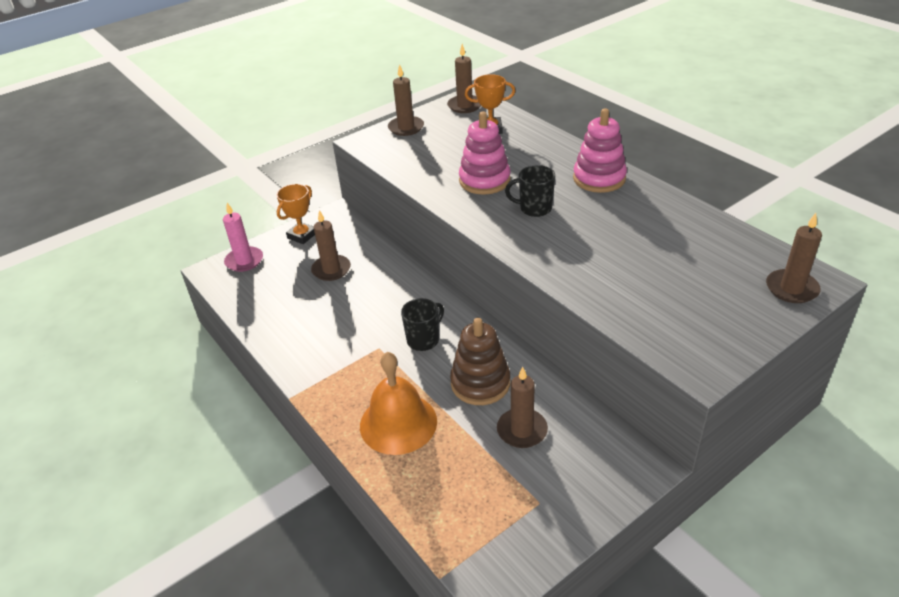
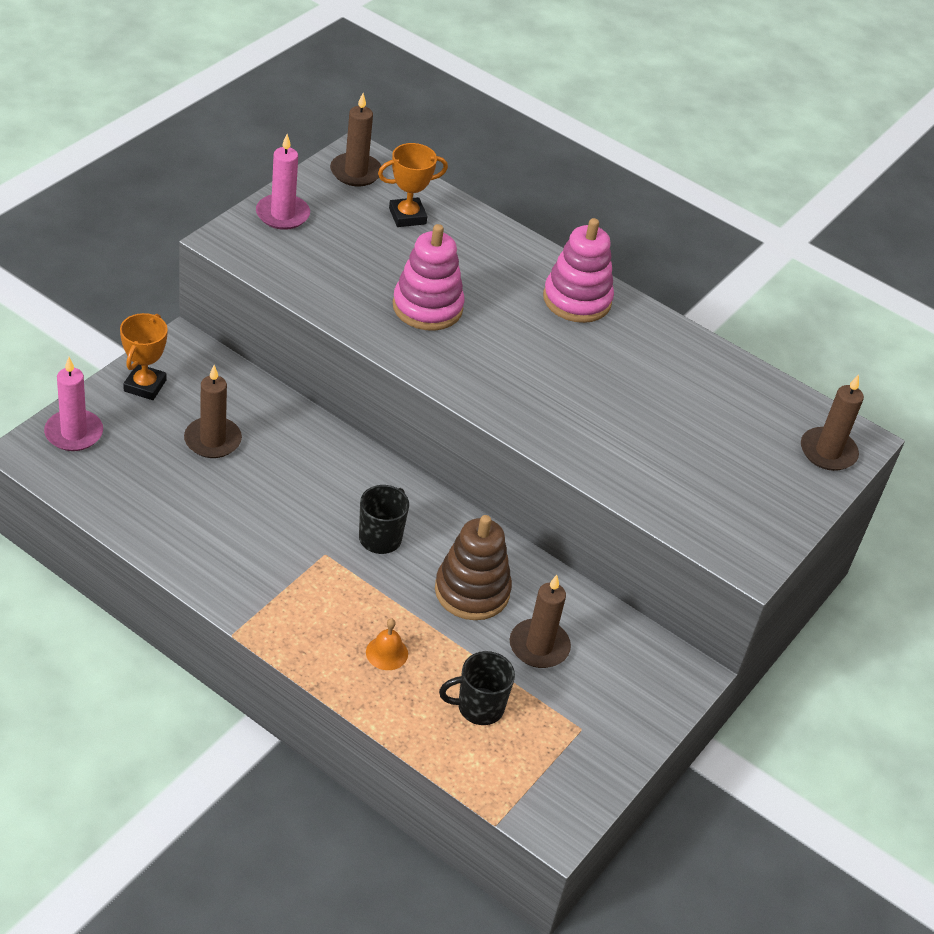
camera: 25 degrees left, 5 degrees up
(398, 423) = (387, 653): orange bell -> orange bell, size x0.43
(406, 128) = (282, 214): brown candle -> pink candle
(534, 208) = (507, 351): black mug -> black mug (478, 707)

